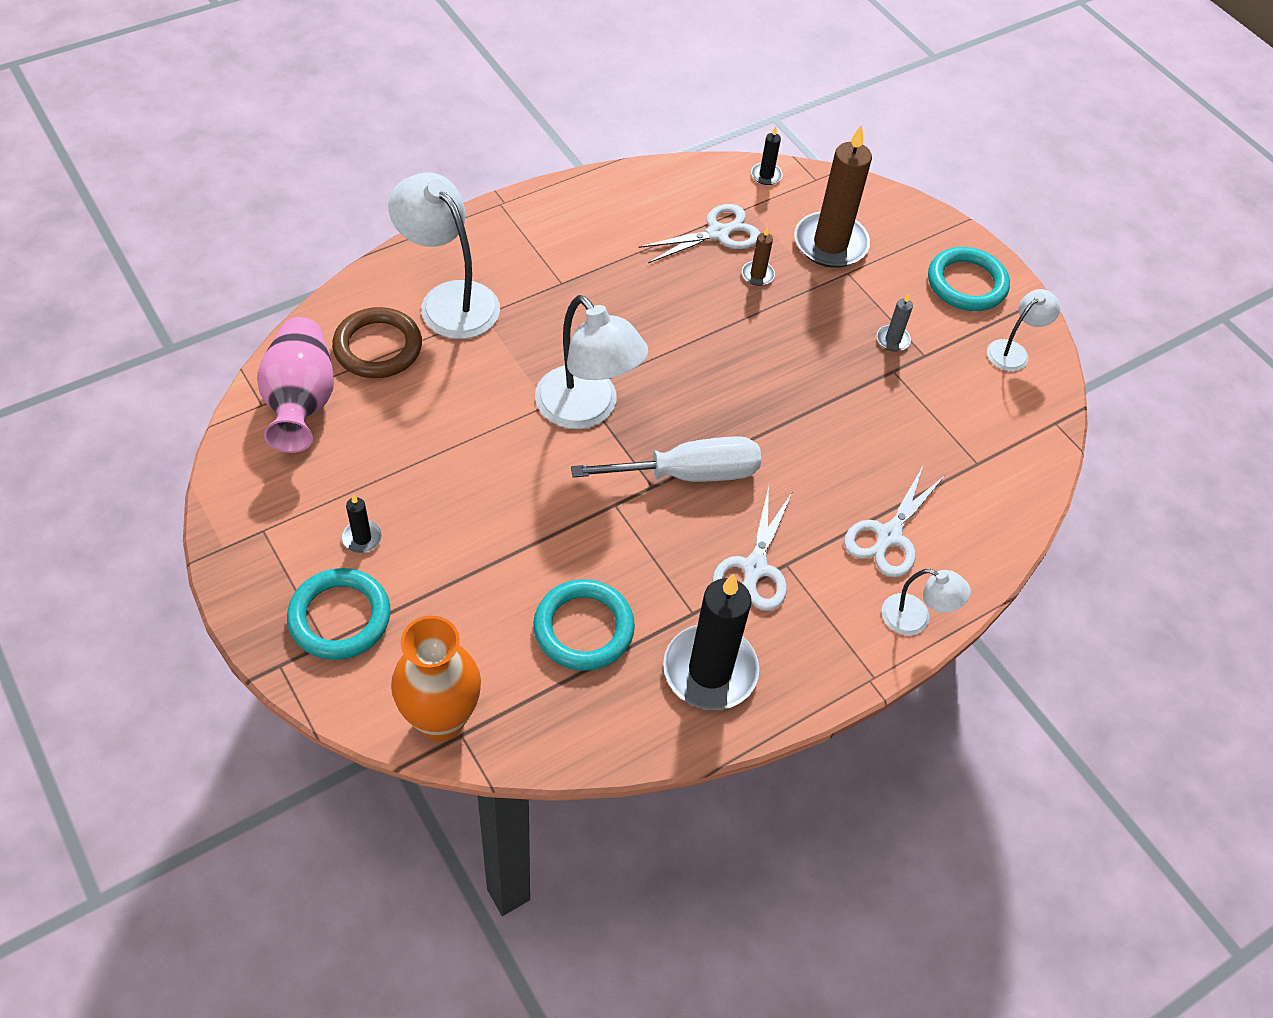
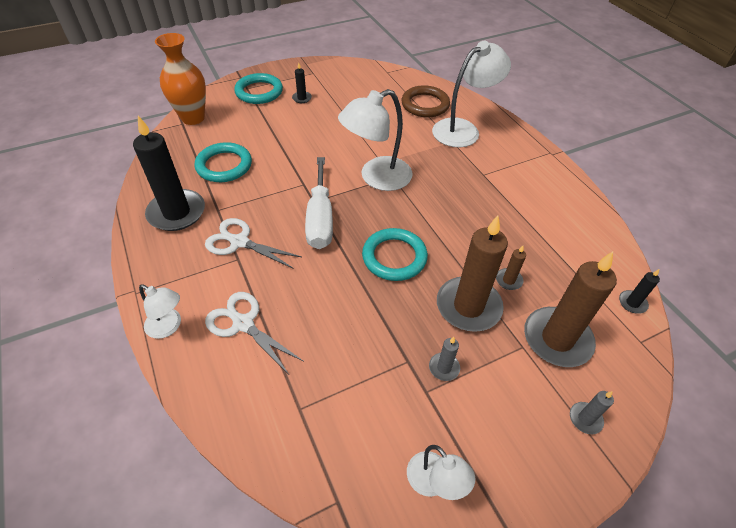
camera: 100 degrees right, 5 degrees down
(301, 401) = (388, 82): pink vase -> none
(718, 233) = (550, 261): white scissors -> none
(806, 314) = (468, 306): none -> brown candle
(915, 619) = (169, 327): white lamp -> white lamp turned 90 degrees counterclockwise
(916, 236) = (585, 419): none -> grey candle
(966, 283) = (526, 456): turquoise ring -> turquoise ring (394, 257)

